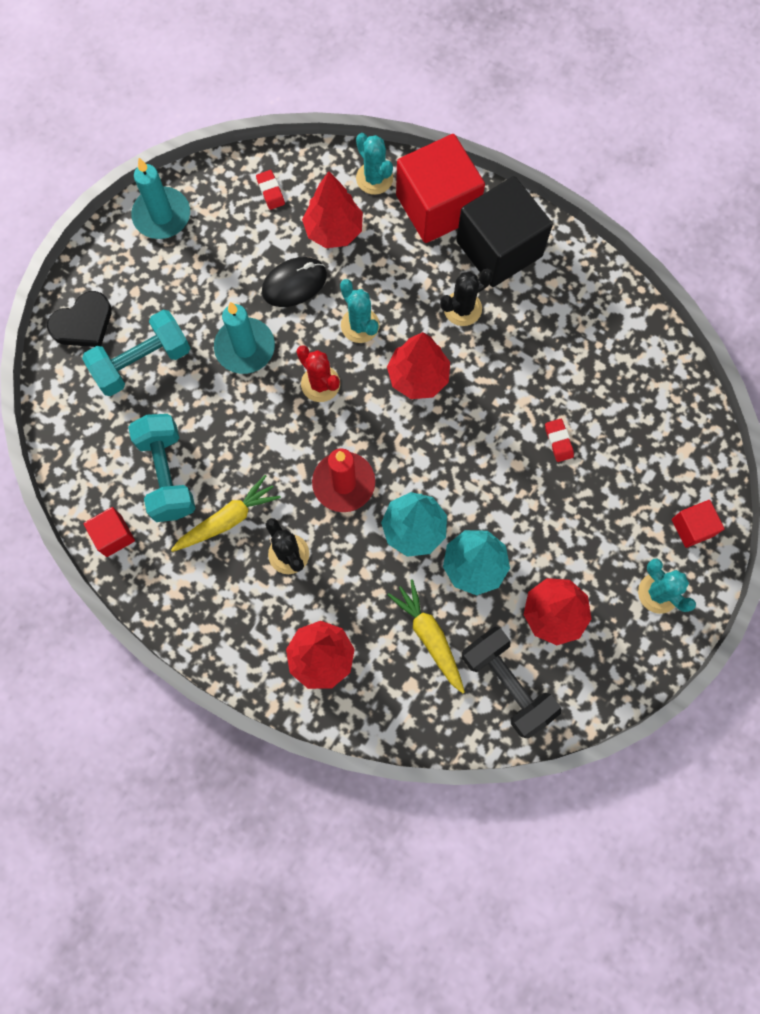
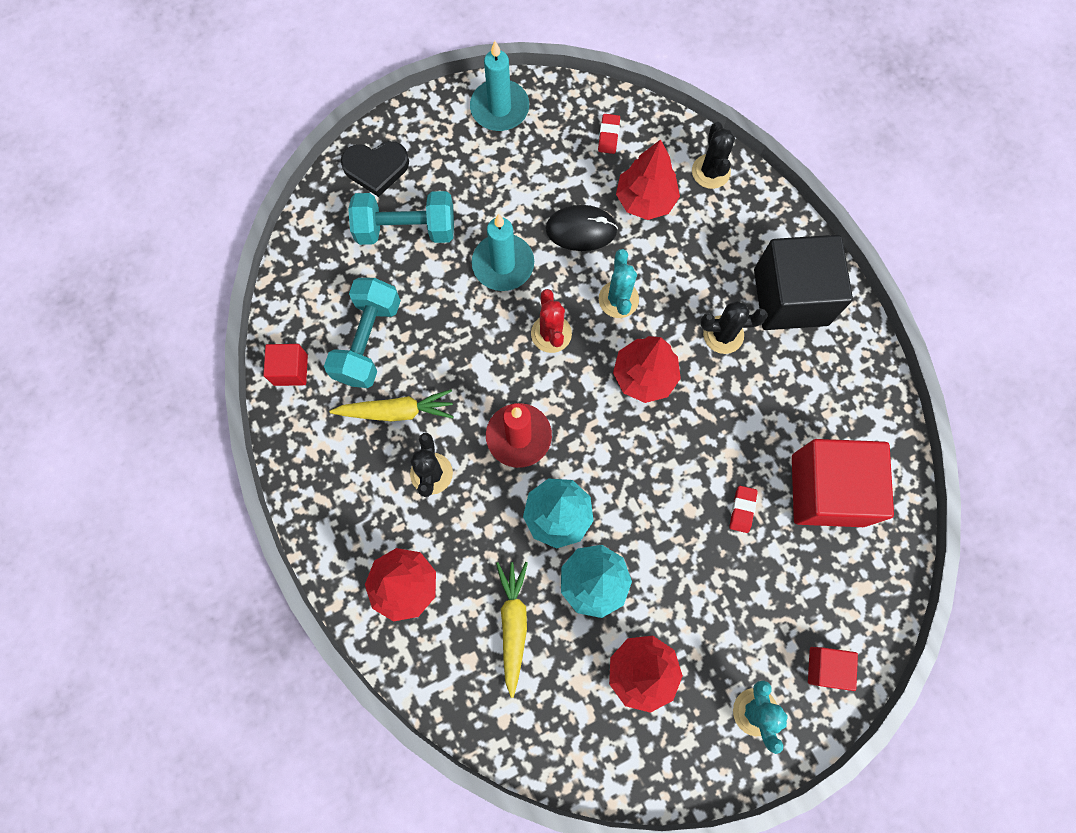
camera: 30 degrees right, 0 degrees up
(374, 178) = (710, 171): turquoise cactus -> black cactus
(437, 207) = (754, 227): red cube -> red cube (827, 490)
(507, 684) = (559, 712): black dumbbell -> none

